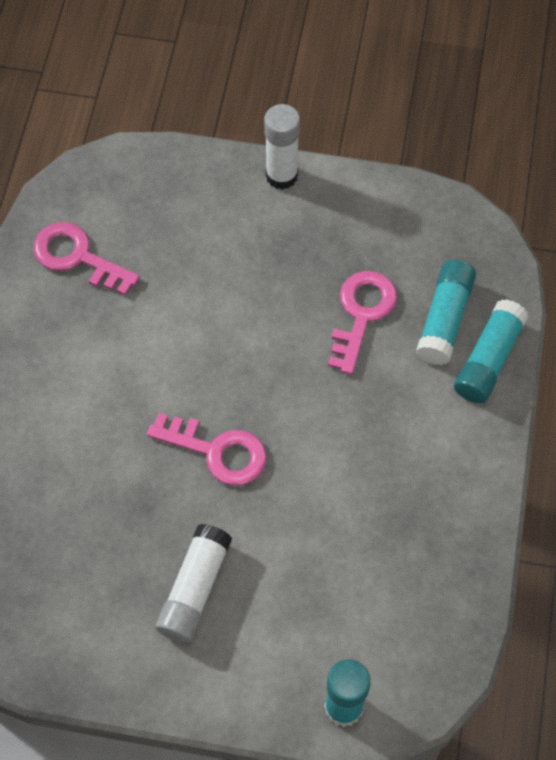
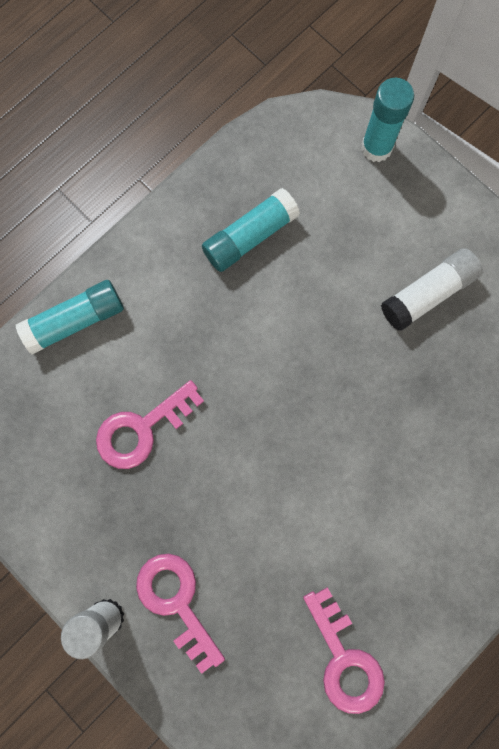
camera: 145 degrees left, 15 degrees up
(217, 451) = (341, 389): pink key -> pink key (177, 602)
(444, 319) = (80, 378): turquoise glue stick -> turquoise glue stick (250, 236)

